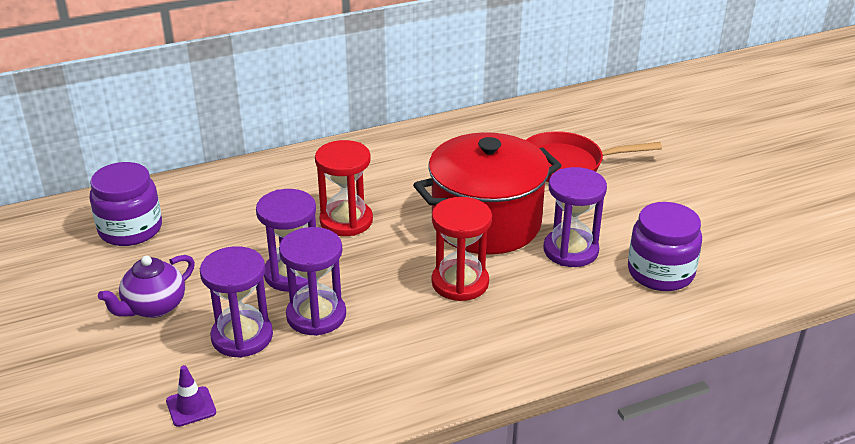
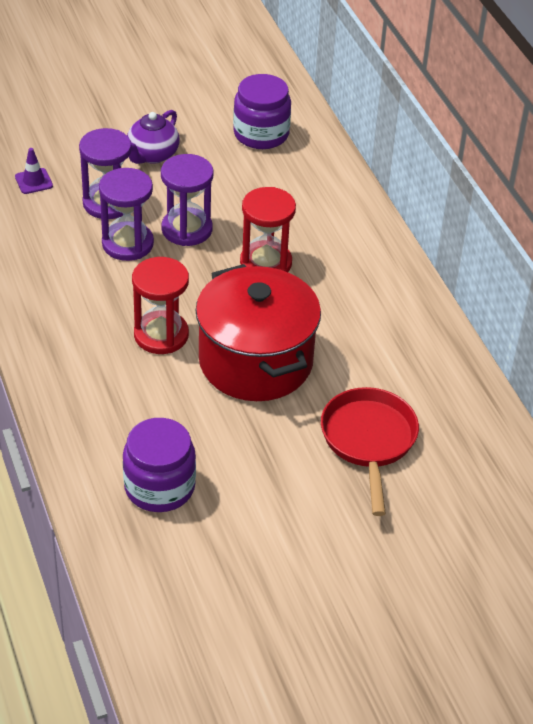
camera: 90 degrees right, 10 degrees up
(154, 307) = (152, 155): purple teapot -> purple teapot turned 105 degrees counterclockwise
(570, 250) = (203, 421): purple hourglass -> none

